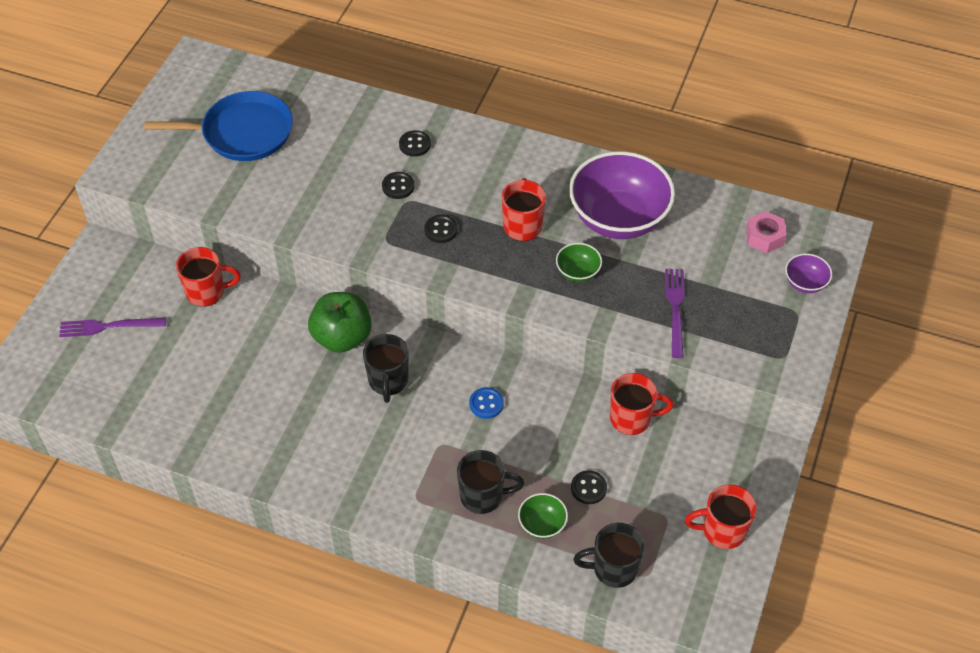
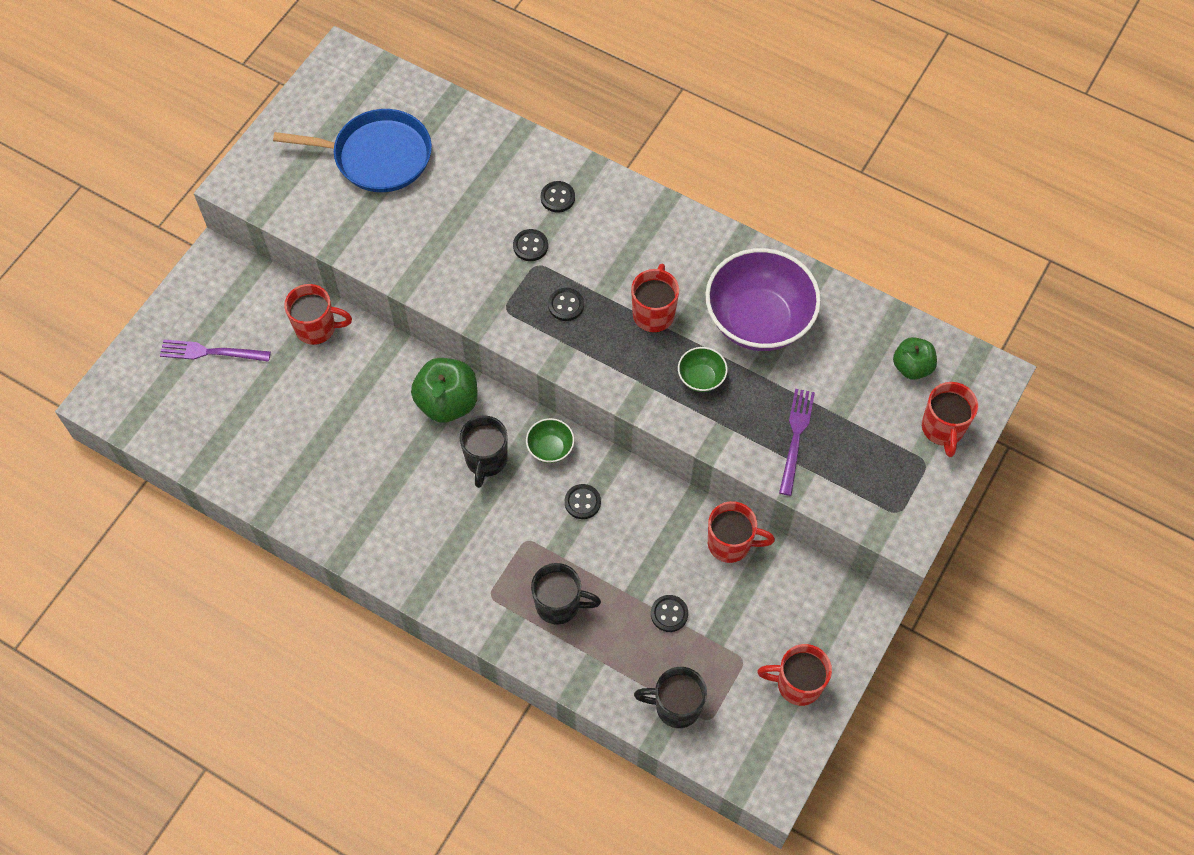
camera: 10 degrees right, 10 degrees up
(486, 404) = (582, 502): blue button -> black button
(542, 524) = (613, 646): green bowl -> green bowl (550, 448)
(764, 237) = (912, 367): pink nut -> green apple
(805, 283) = (942, 429): purple bowl -> red mug

